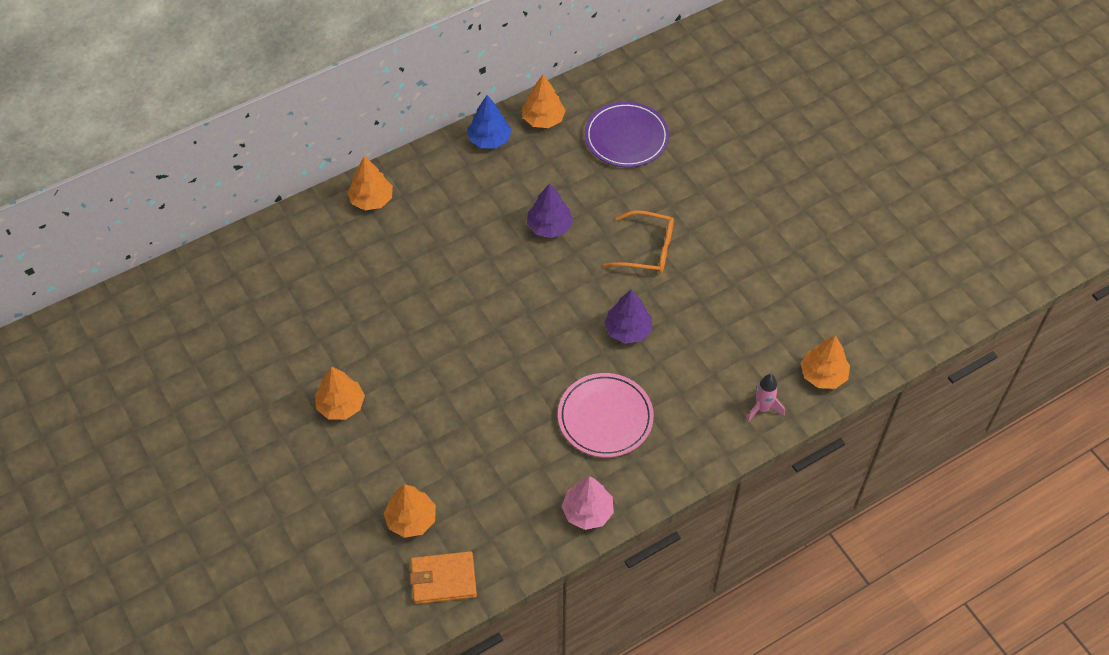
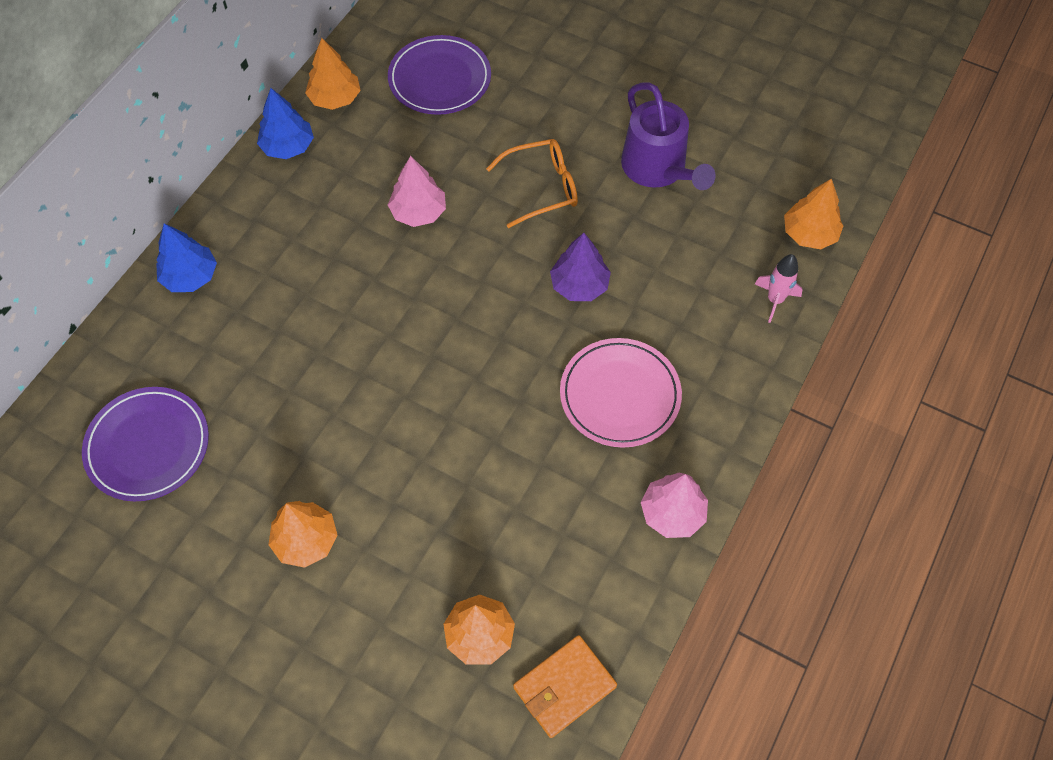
camera: 30 degrees left, 5 degrees up
(281, 297) = (148, 446): none -> purple plate
(371, 199) = (190, 276): orange tree -> blue tree
(549, 226) = (418, 212): purple tree -> pink tree
(742, 275) = (658, 168): none -> purple watering can

